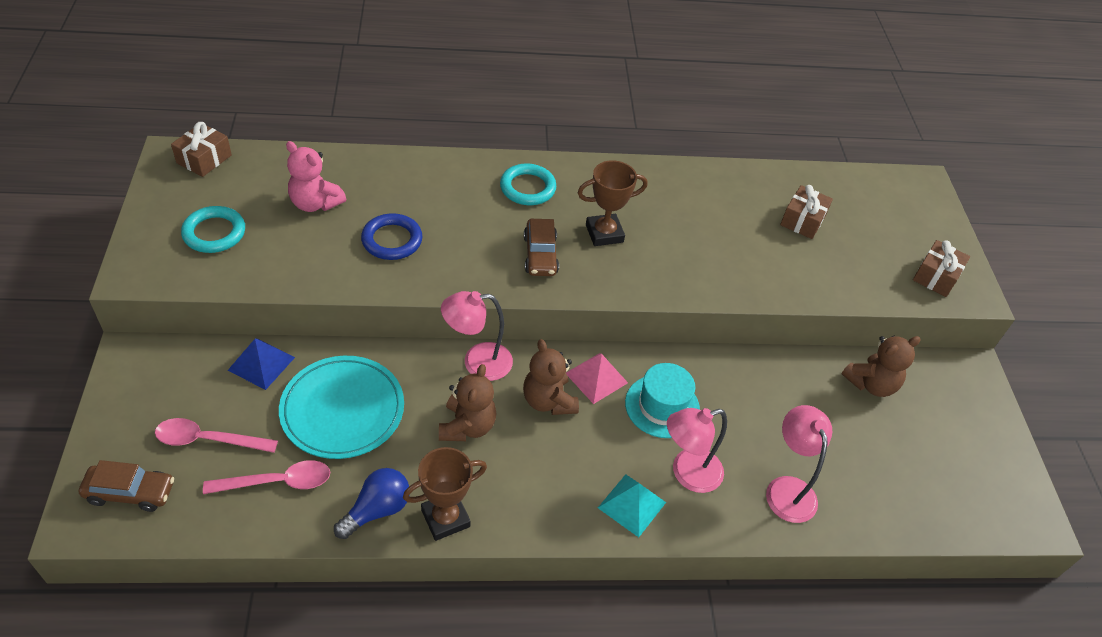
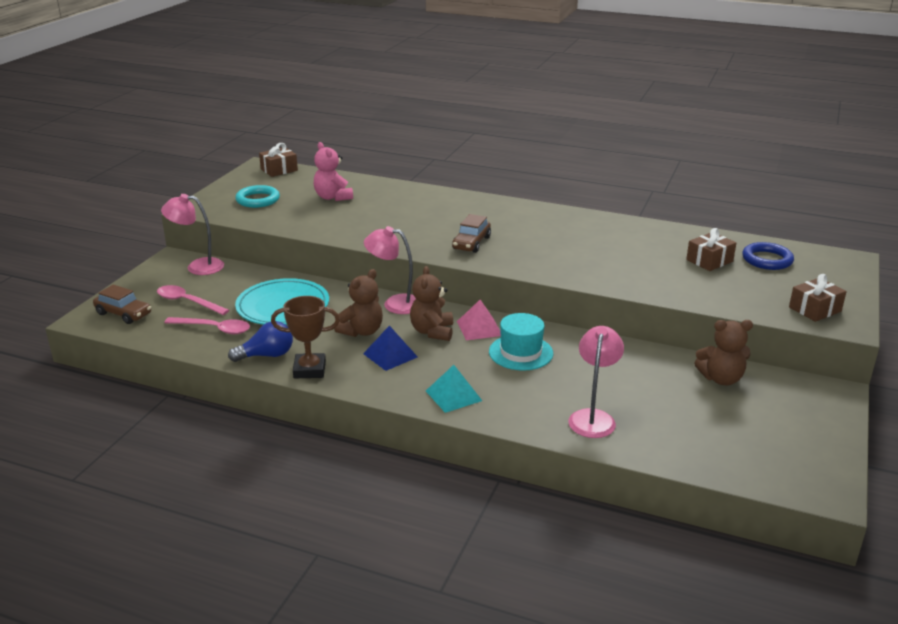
camera: 30 degrees right, 20 degrees down
(261, 363) = (248, 276): blue pyramid -> blue pyramid (390, 355)
(392, 240) = (370, 220): blue ring -> blue ring (767, 260)
(527, 188) = (490, 212): turquoise ring -> none
(604, 233) = (530, 241): brown trophy -> none
(687, 473) = (512, 390): pink lamp -> pink lamp (198, 266)

